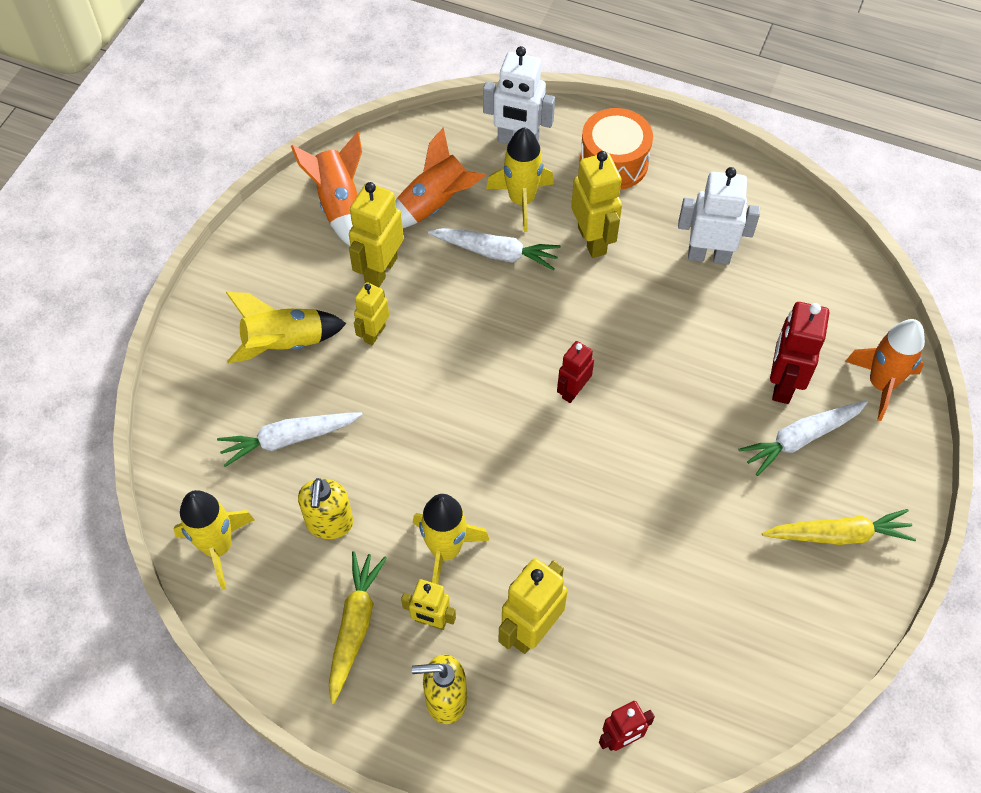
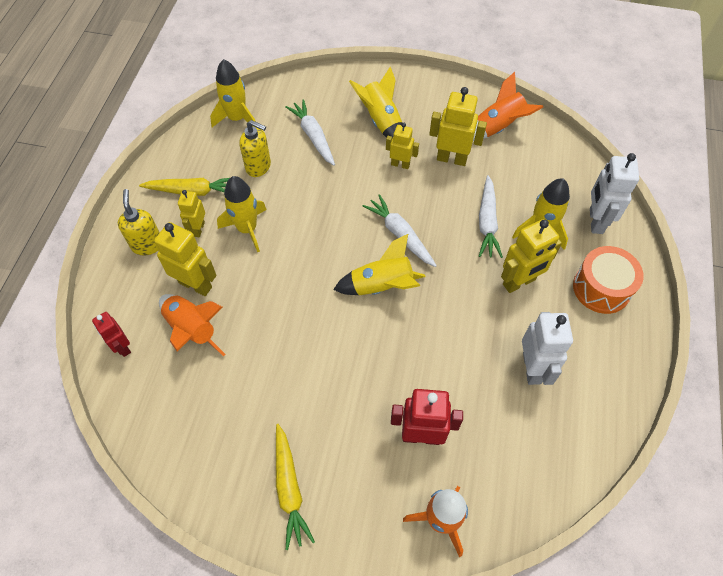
camera: 80 degrees right, 0 degrees up
(329, 523) = (258, 167): yellow soap dispenser -> yellow soap dispenser turned 150 degrees counterclockwise
(435, 205) = (517, 179): orange rocket -> orange rocket (192, 330)
(573, 391) = (381, 286): red robot -> yellow rocket
(800, 438) = (372, 453): white carrot -> white carrot (400, 234)

